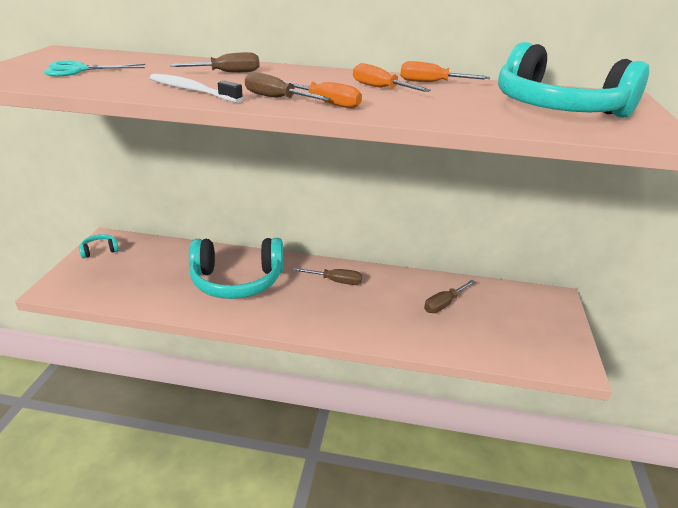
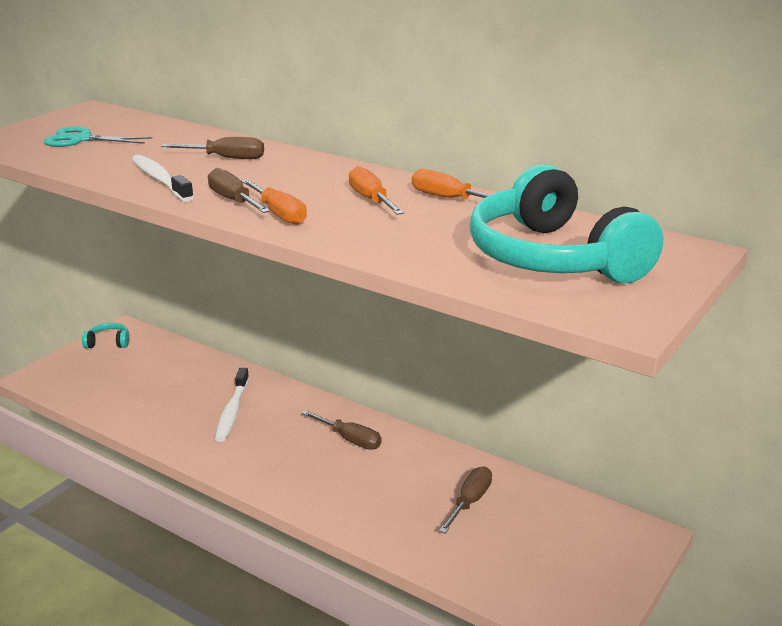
camera: 25 degrees right, 5 degrees down
(237, 281) = (232, 411): turquoise headphones -> white toothbrush
(444, 304) = (469, 502): brown screwdriver -> brown screwdriver turned 135 degrees clockwise

